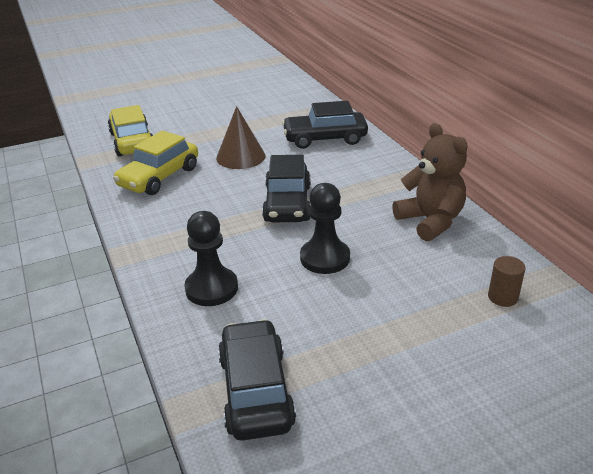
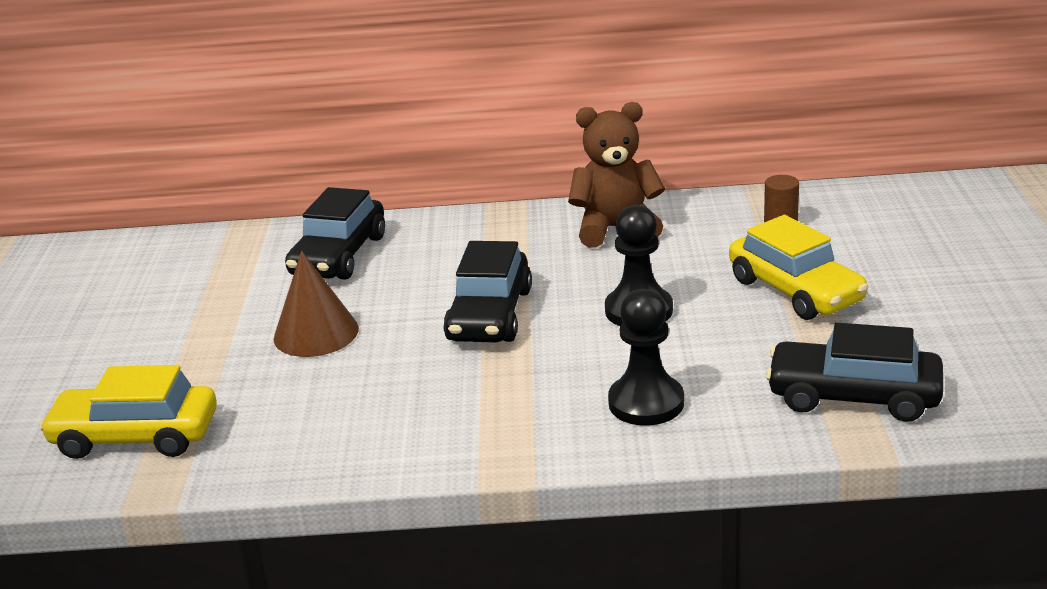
camera: 65 degrees left, 5 degrees down
(159, 177) = (302, 418): yellow car -> yellow car (795, 290)
(287, 203) = (490, 315): black car -> black car turned 75 degrees clockwise

